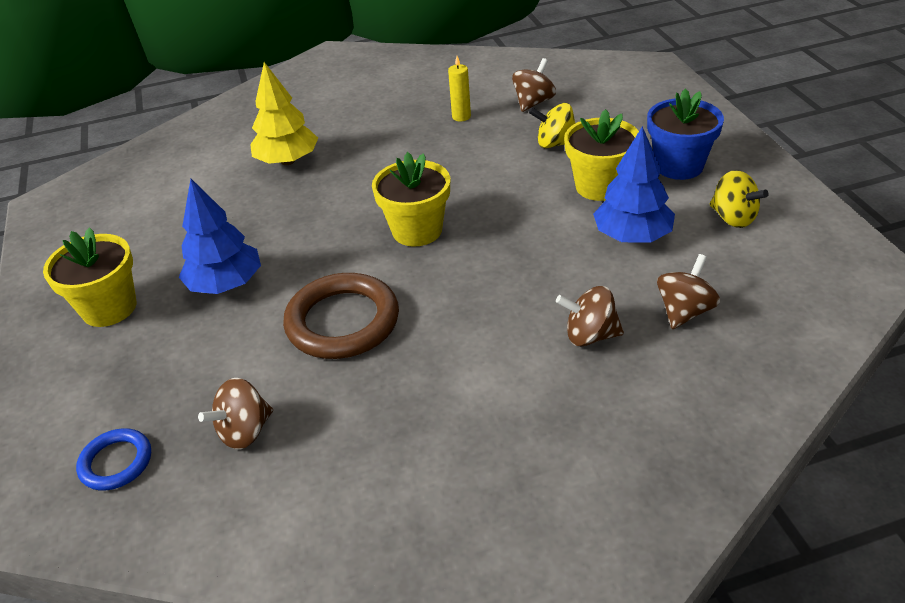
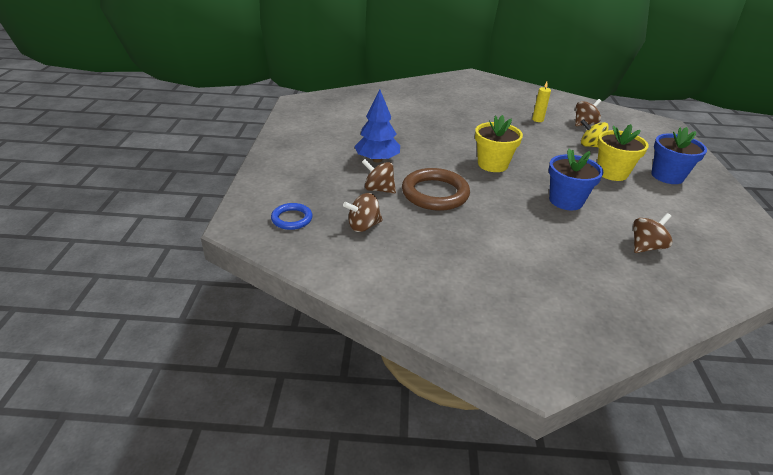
camera: 15 degrees right, 5 degrees down
(109, 308) = (312, 153): yellow flower pot -> none
(287, 161) = (430, 115): yellow tree -> none
(548, 264) = (566, 201): none -> blue flower pot
(590, 335) = (580, 241): brown spinning top -> brown spinning top (378, 189)
(632, 236) = (624, 202): blue tree -> none
(733, 218) = (695, 210): yellow spinning top -> none

